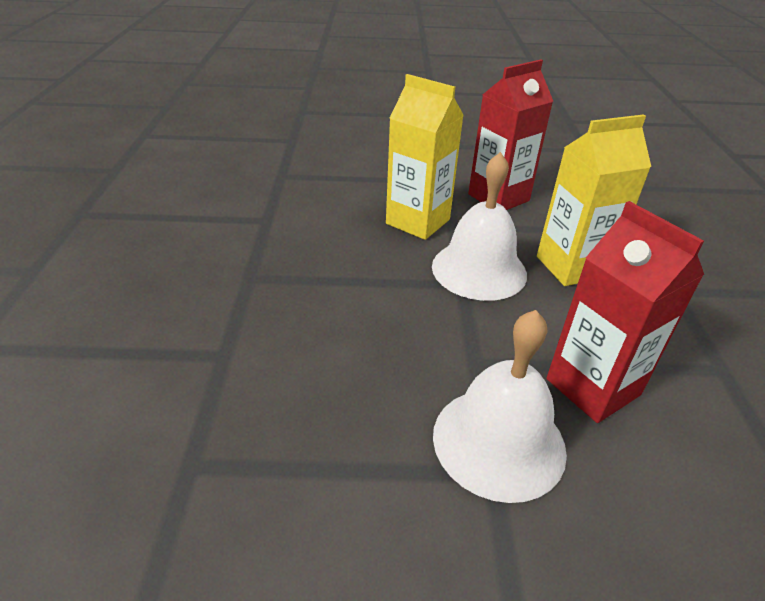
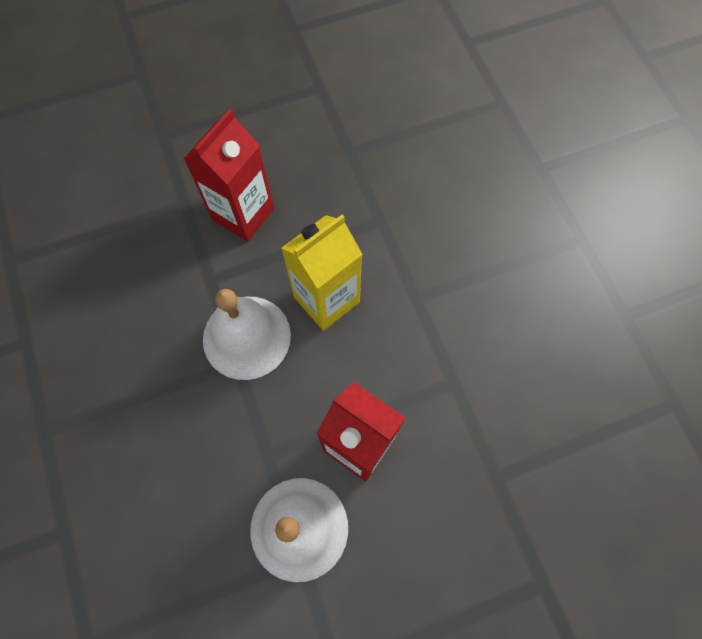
camera: 20 degrees left, 30 degrees up
(418, 221) = (174, 286): yellow carton -> none

